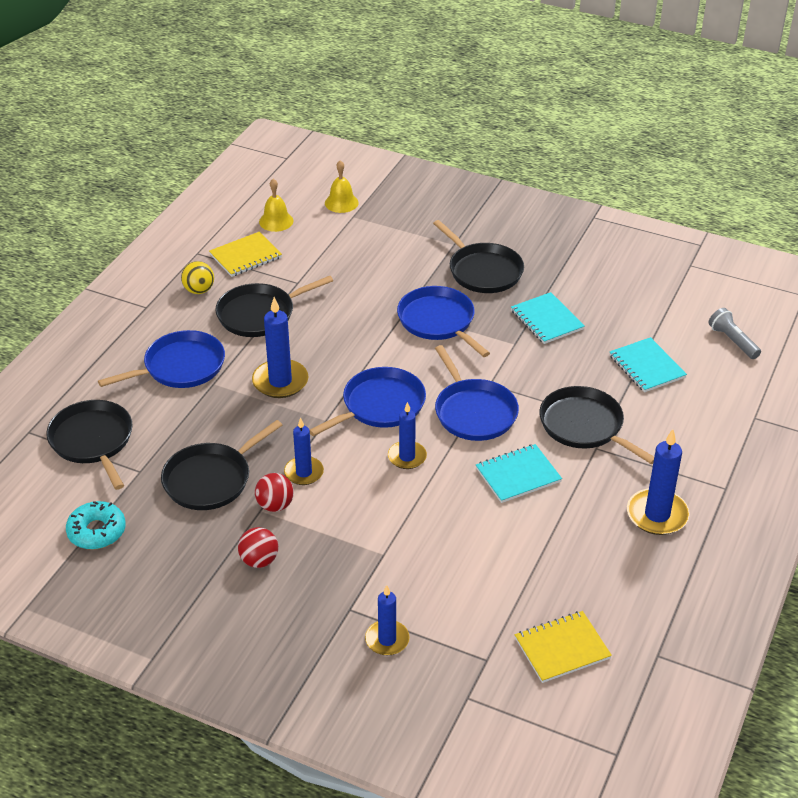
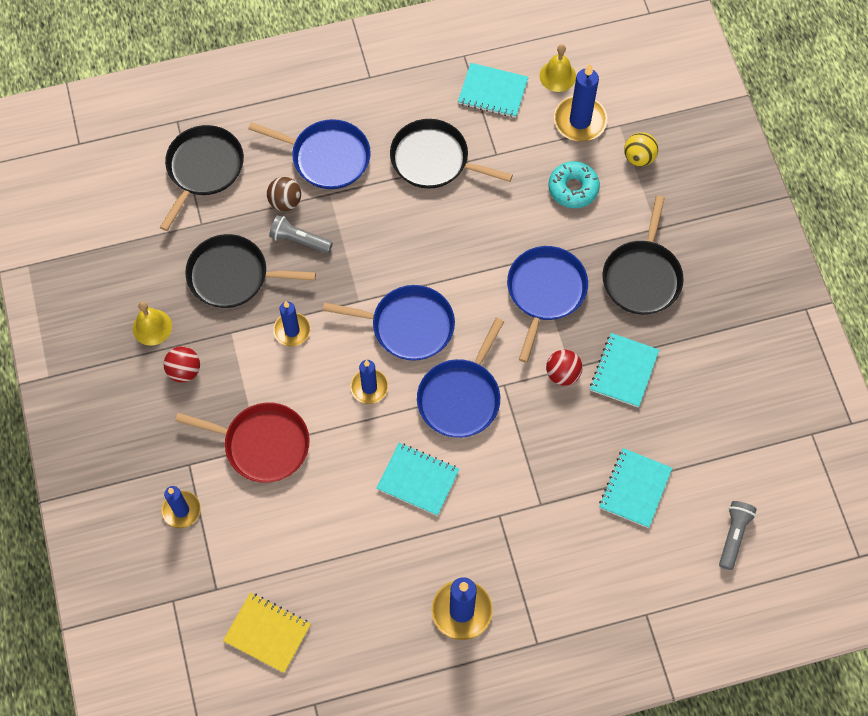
camera: 50 degrees right, 25 degrees up
(97, 531) = (125, 247): turquoise donut -> turquoise donut (573, 188)
(187, 411) = (285, 202): none -> brown ball
(199, 290) = (422, 95): yellow ball -> yellow ball (639, 158)
(230, 422) = (299, 240): none -> grey flashlight
(245, 256) = (493, 92): yellow notebook -> turquoise notebook
(275, 505) = (244, 338): red ball -> red ball (562, 374)
(280, 381) = (372, 236): blue candle -> blue candle (580, 121)
(341, 203) = (629, 102): yellow bell -> yellow bell (152, 327)
(384, 550) = (262, 444): none -> red pan
(584, 426) = (517, 490): black pan -> none

